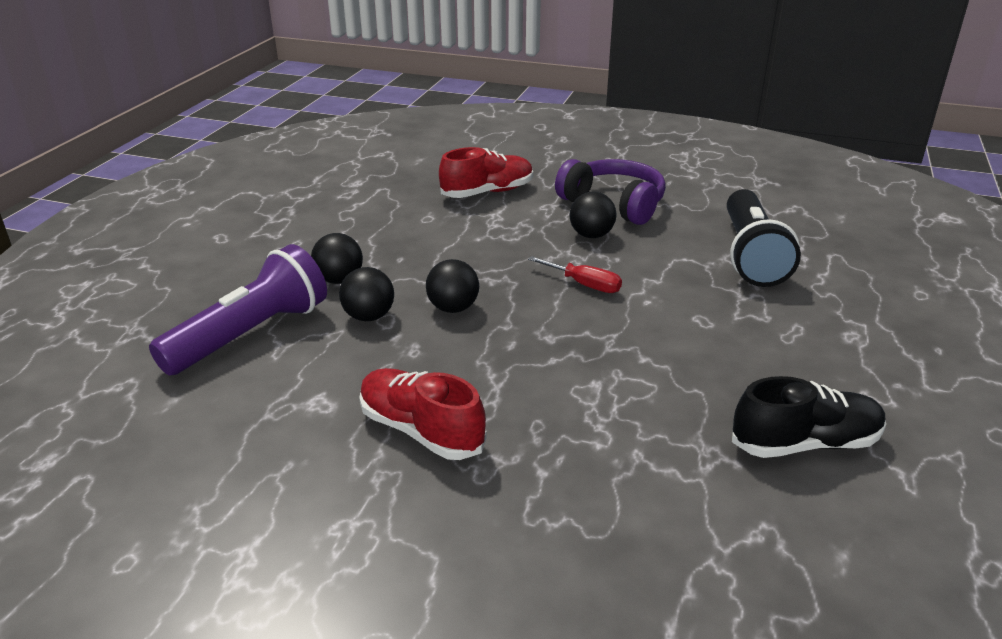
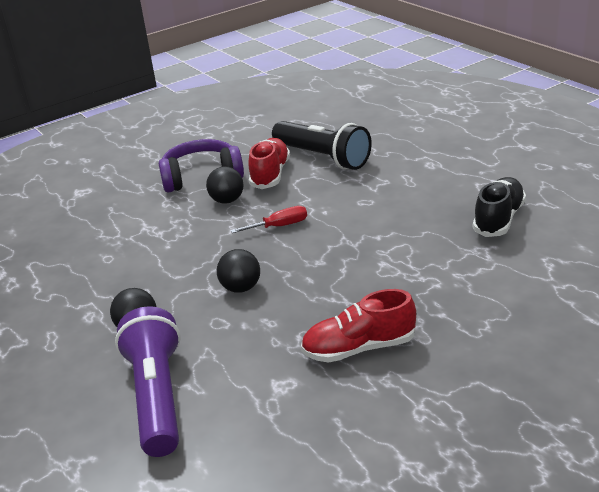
camera: 50 degrees left, 0 degrees up
(369, 317) = (205, 329): black ball -> none
(487, 192) = (111, 219): red shoe -> red shoe (270, 174)

